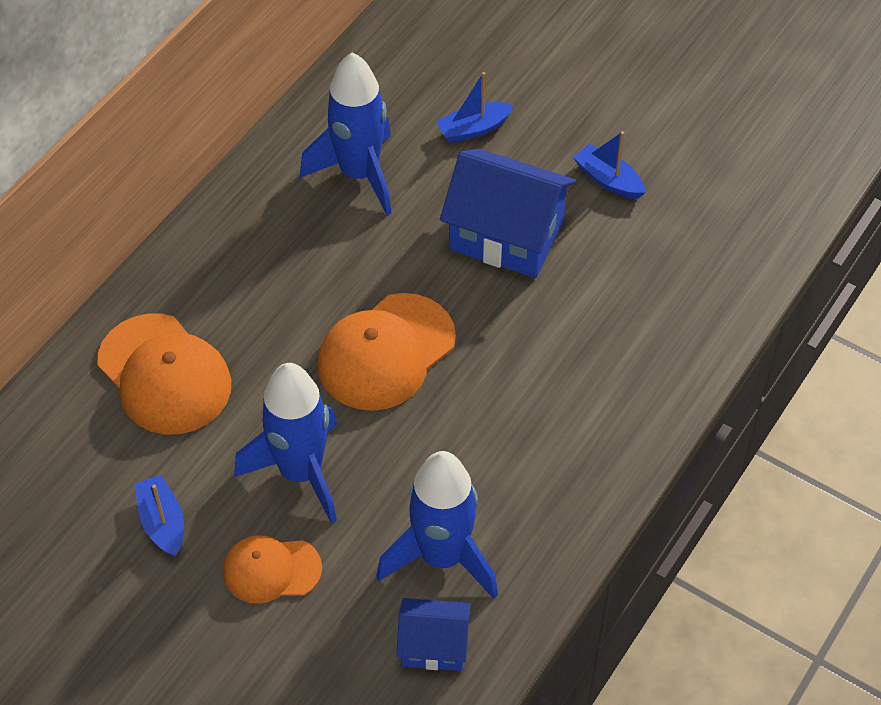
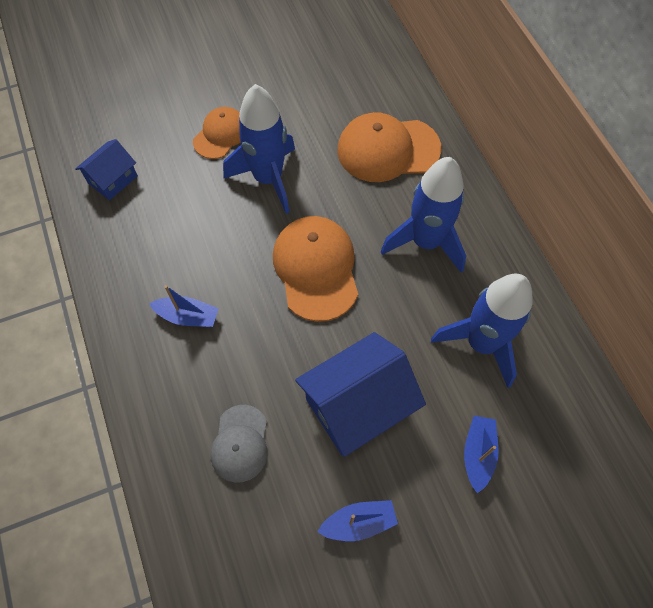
camera: 125 degrees right, 10 degrees up
(162, 522) = (290, 104): blue boat -> blue boat (188, 316)
(442, 557) = (157, 214): blue rocket -> blue rocket (425, 242)
(623, 304) = (240, 443): none -> grey cap

